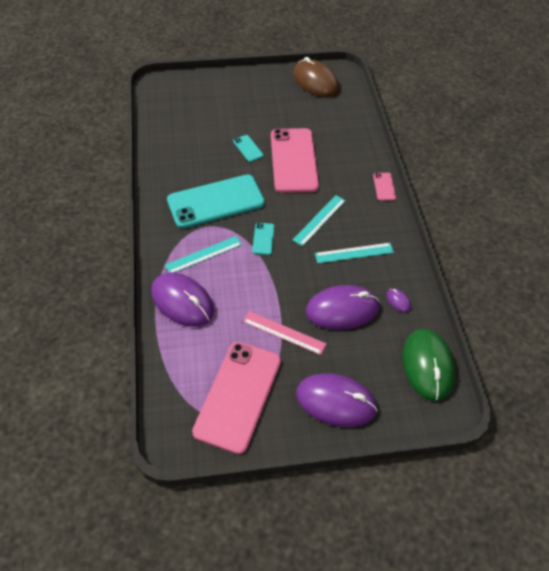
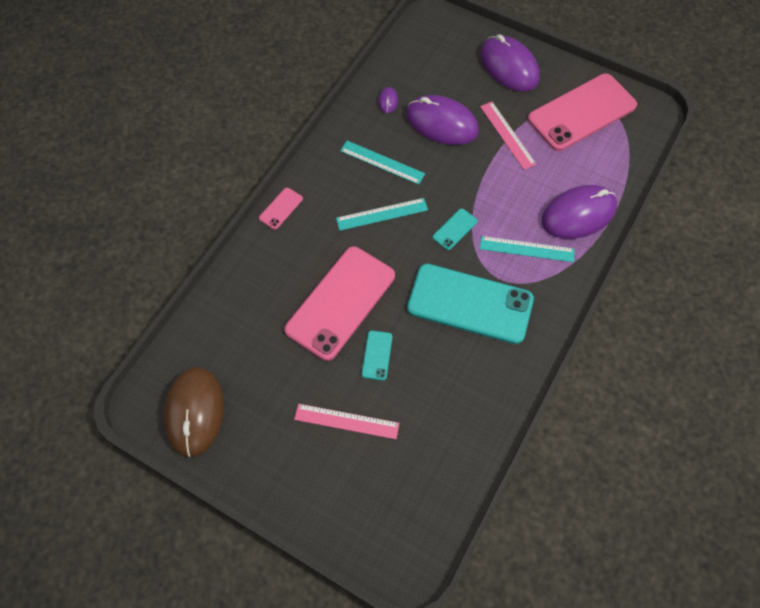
camera: 140 degrees left, 10 degrees up
(182, 301) = (578, 214): purple mouse -> purple mouse turned 75 degrees clockwise
(236, 115) = (346, 421): none -> pink ruler
(427, 365) = (416, 48): green mouse -> none

